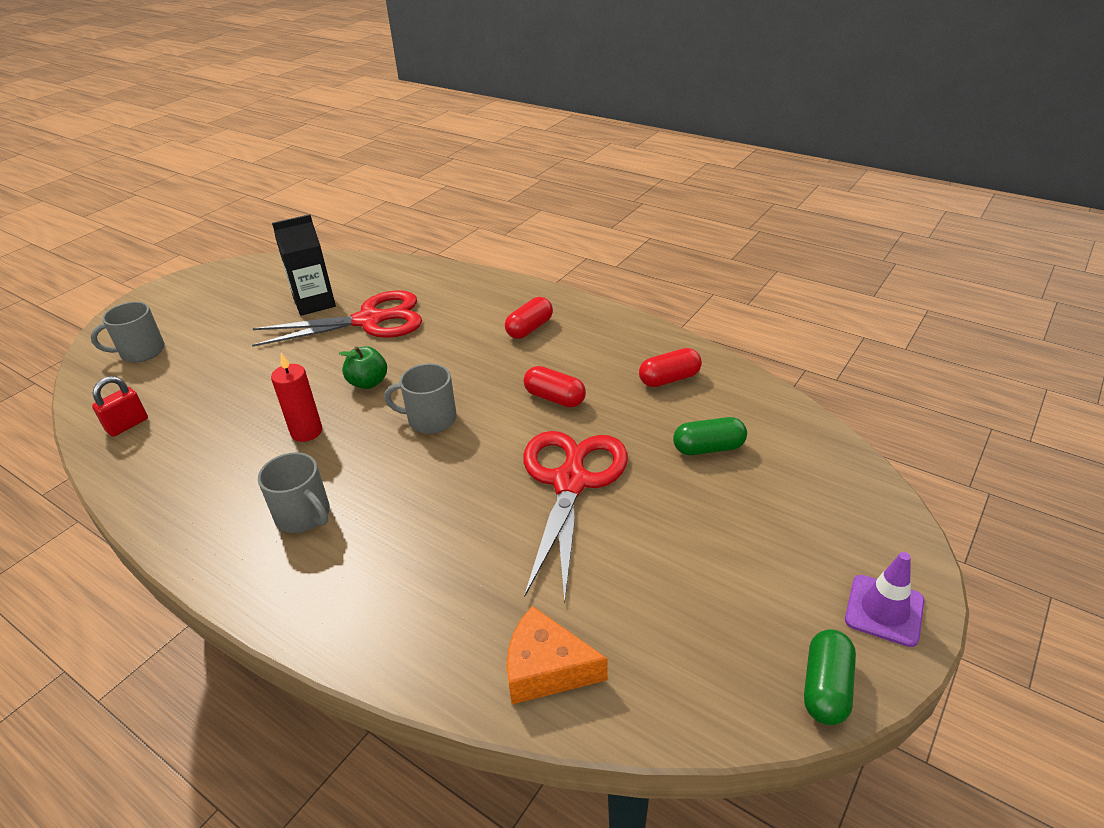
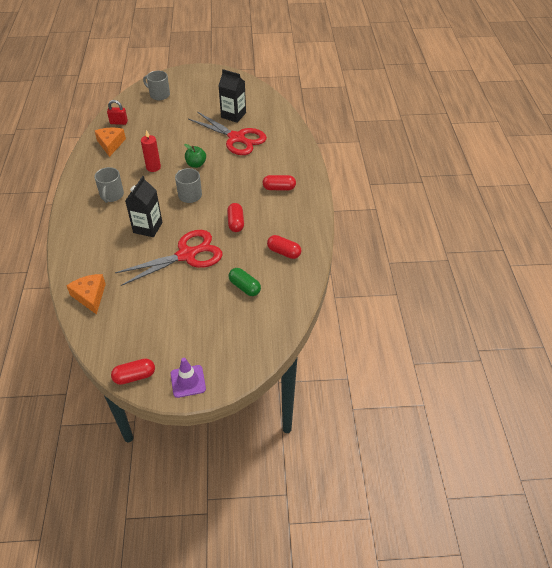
camera: 50 degrees right, 10 degrees up
(167, 459) = (110, 144): none -> orange cheese
(448, 502) = (148, 227): none -> black carton
(826, 688) = (134, 376): green capsule -> red capsule

